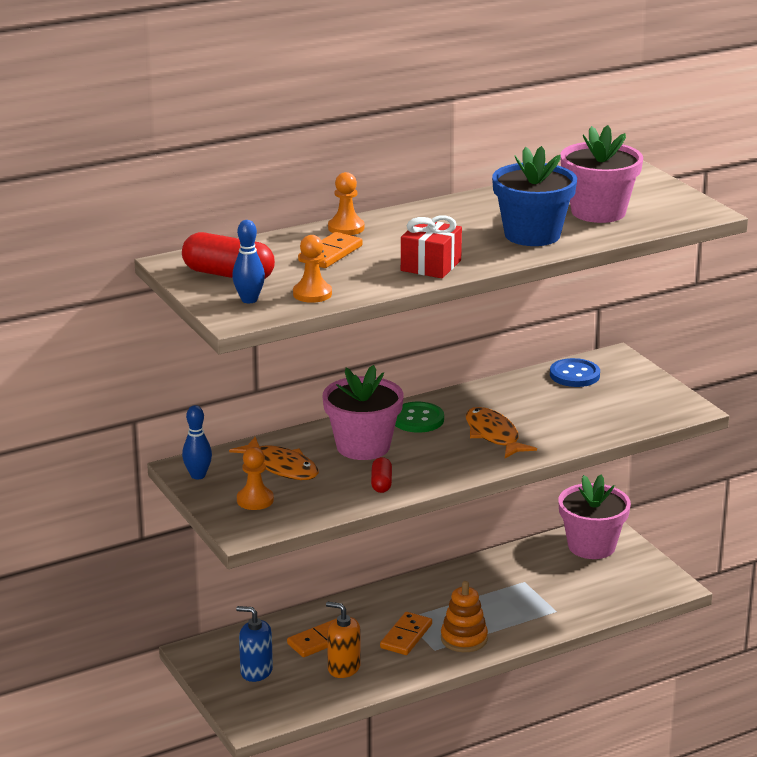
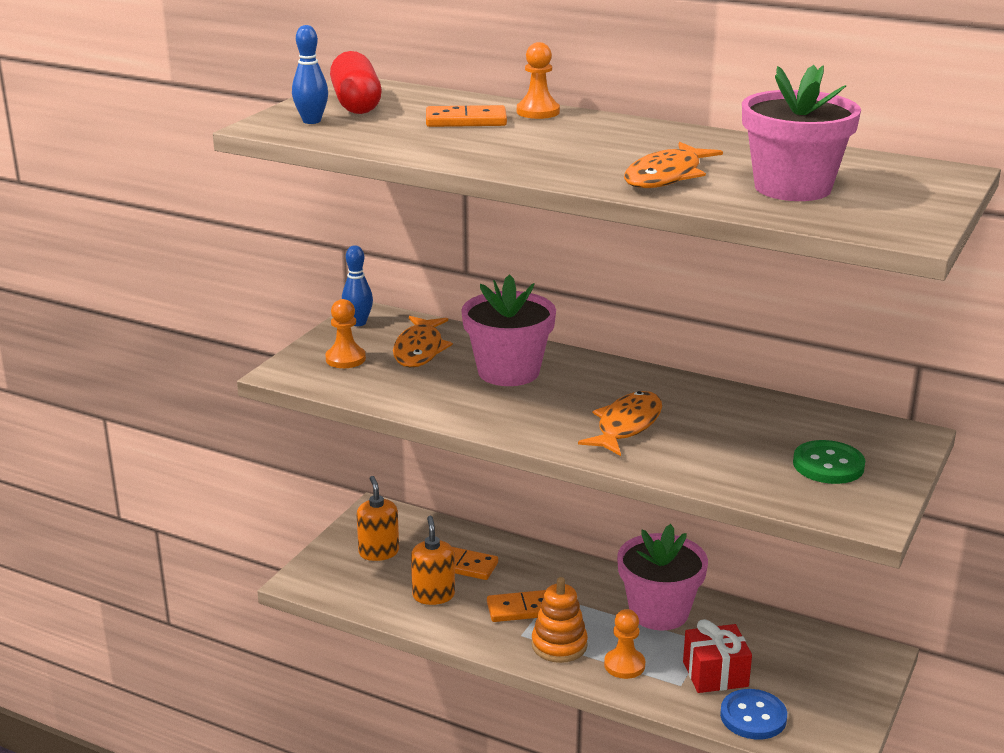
camera: 55 degrees right, 0 degrees up
(256, 671) = (379, 552): blue soap dispenser -> orange soap dispenser
(312, 294) = (360, 136): orange pawn -> orange pawn (624, 665)
(381, 483) = (450, 403): red capsule -> none
(417, 419) = (599, 379): green button -> green button (828, 465)
(431, 265) = (505, 158): red gift -> red gift (715, 674)
(532, 235) = (666, 176): blue flower pot -> orange fish
(574, 375) = (828, 426): blue button -> blue button (753, 716)
(591, 546) = (831, 660): pink flower pot -> pink flower pot (659, 612)

